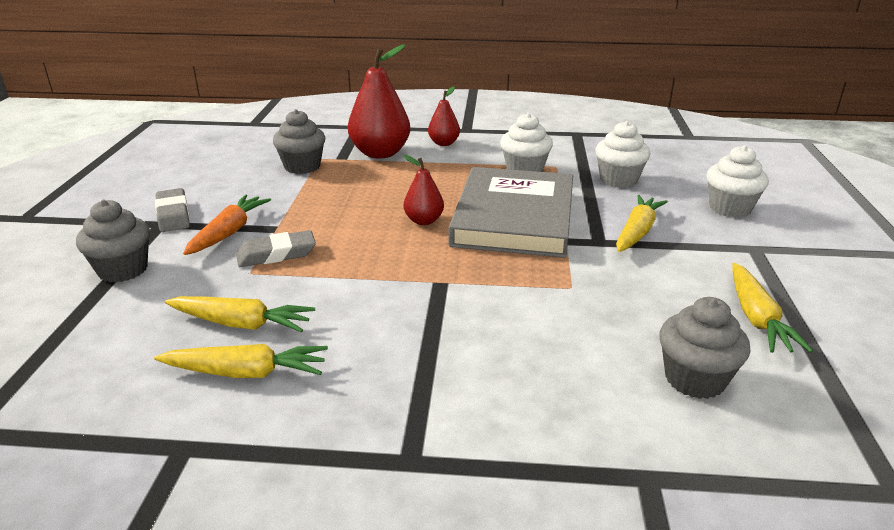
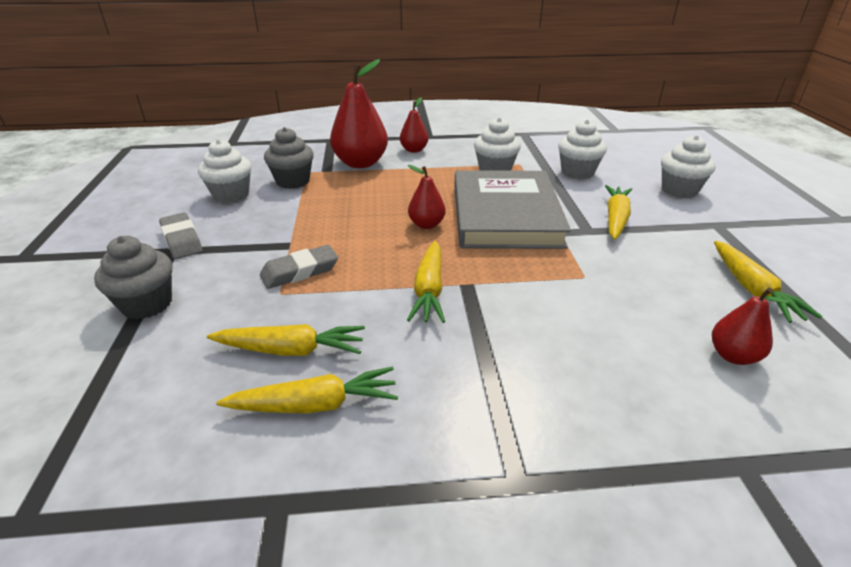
camera: 10 degrees left, 5 degrees up
(229, 232) = (244, 253): orange carrot -> none
(235, 176) = (231, 195): none -> white cupcake
(399, 284) = (429, 290): none -> yellow carrot
(694, 379) = (733, 356): grey cupcake -> red pear

